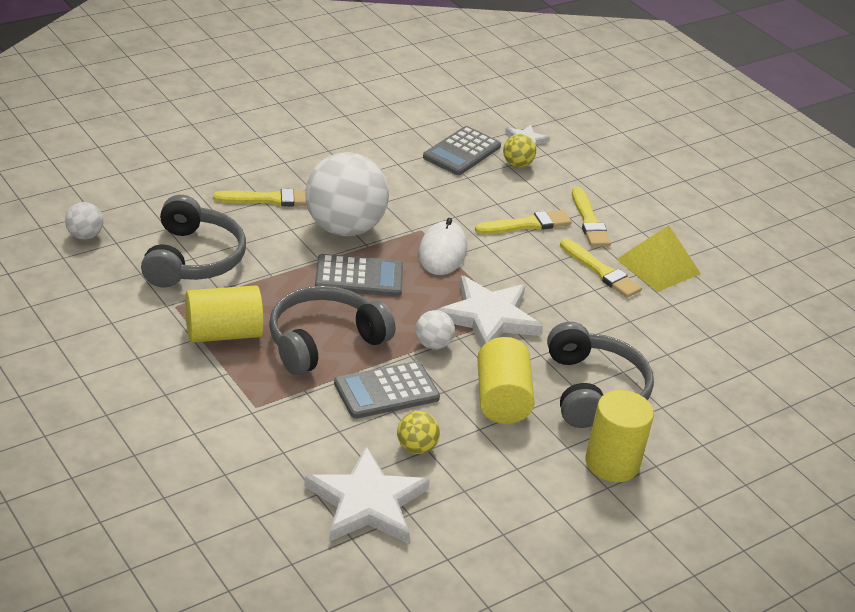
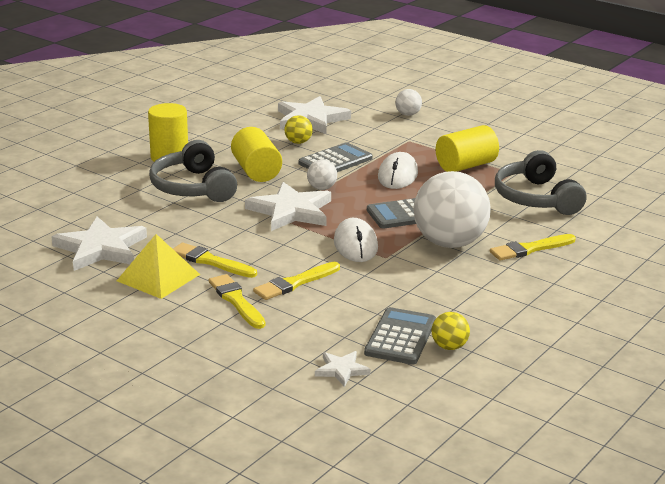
camera: 165 degrees right, 10 degrees down
(85, 235) = (626, 195): white ball -> white ball (408, 114)
(323, 341) = (397, 175): grey headphones -> white mouse
(517, 164) = (335, 339): yellow ball -> yellow ball (449, 346)
(714, 319) = (101, 248): none -> white star

